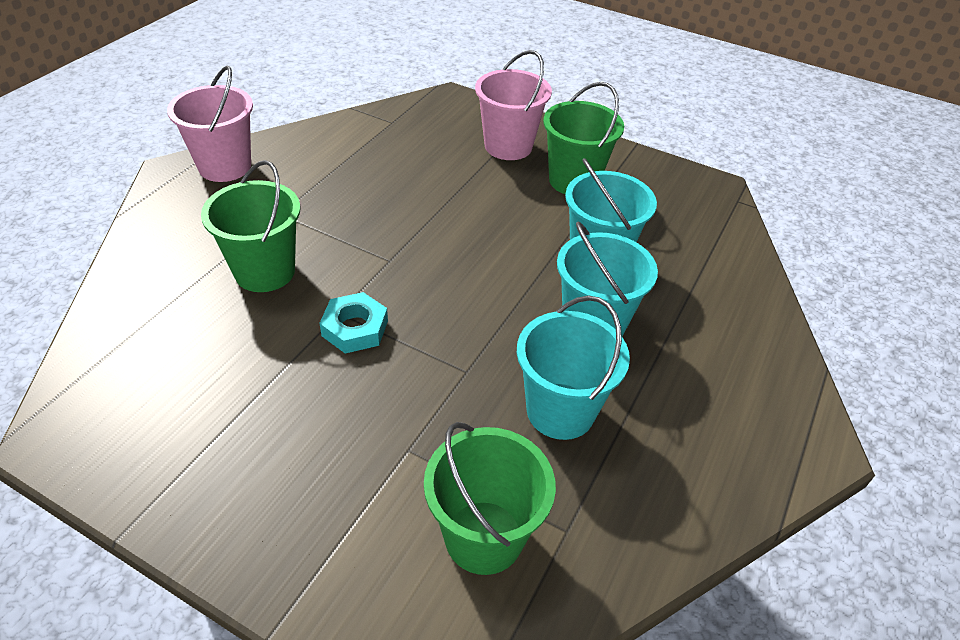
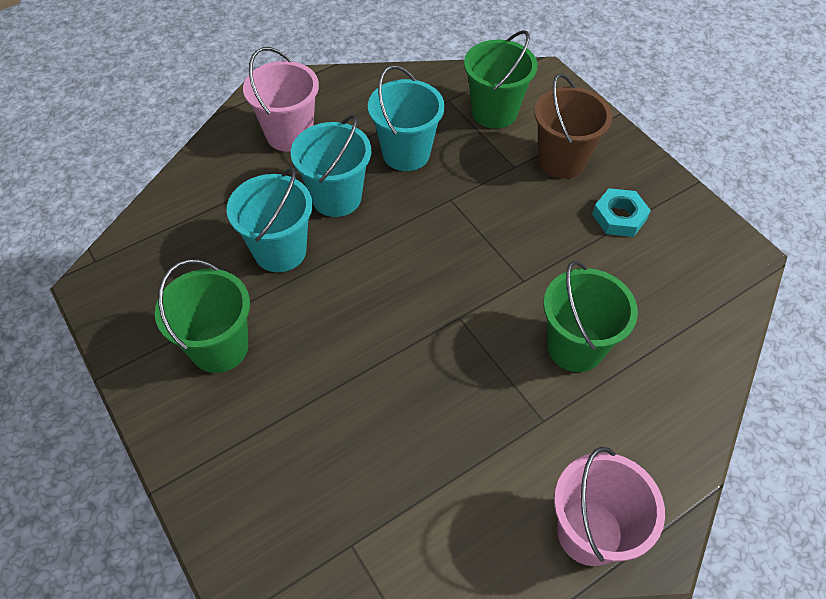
camera: 150 degrees left, 10 degrees up
(344, 486) = (561, 161): none -> brown bucket
(355, 328) = (516, 261): turquoise nut -> turquoise nut (619, 217)
(508, 146) = (243, 432): pink bucket -> pink bucket (289, 134)

